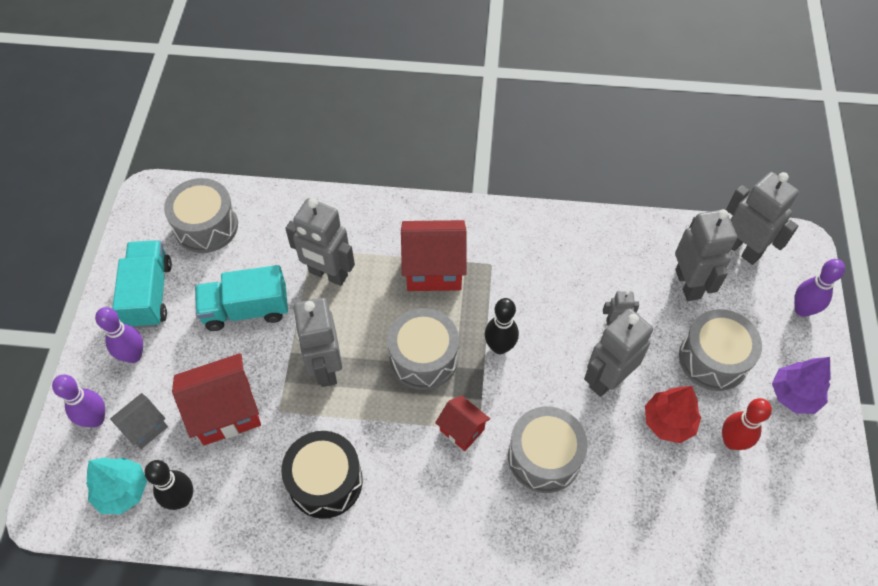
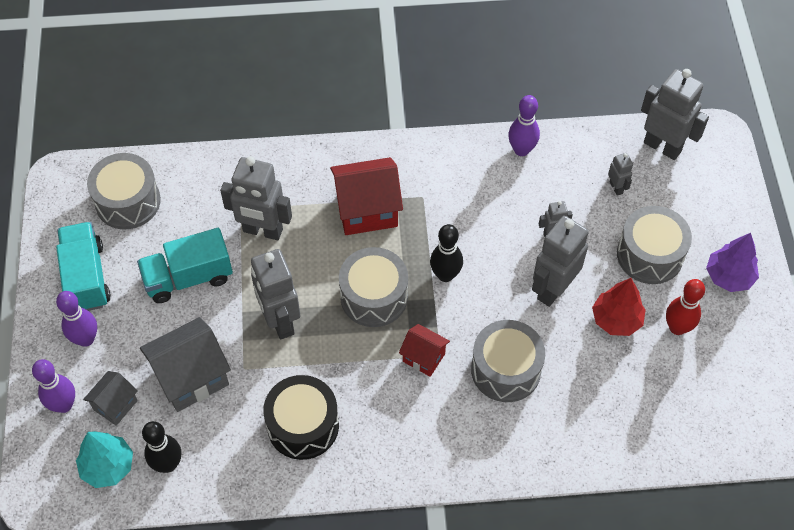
camera: 10 degrees left, 0 degrees up
(226, 412) = (191, 377): red house -> grey house
(688, 284) = (616, 187): grey robot -> grey robot, size x0.48
(802, 309) = (726, 196): purple bowling pin -> purple bowling pin (521, 150)

